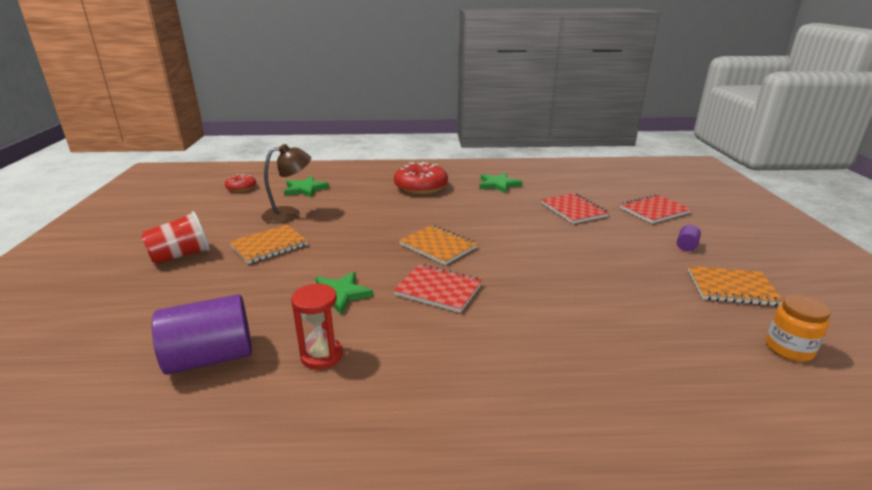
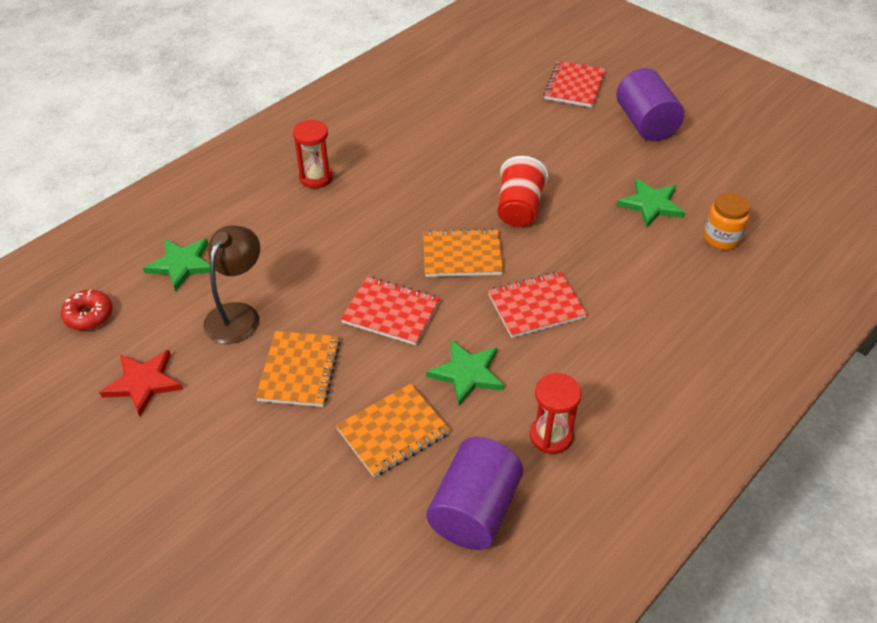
camera: 45 degrees left, 20 degrees up
(181, 256) = (227, 453): red cup -> red cup (519, 208)
(210, 216) = (143, 383): none -> red star
(421, 187) = (316, 178): red donut -> red hourglass
(498, 185) = (392, 125): green star -> green star (651, 204)
(573, 210) = (510, 125): red notebook -> red notebook (391, 312)
(686, 246) = (645, 124): purple cylinder -> purple cylinder, size x2.30
(732, 288) = (718, 157): orange notebook -> orange notebook (393, 432)
(789, 349) = (799, 199): orange jar -> orange jar (721, 238)

